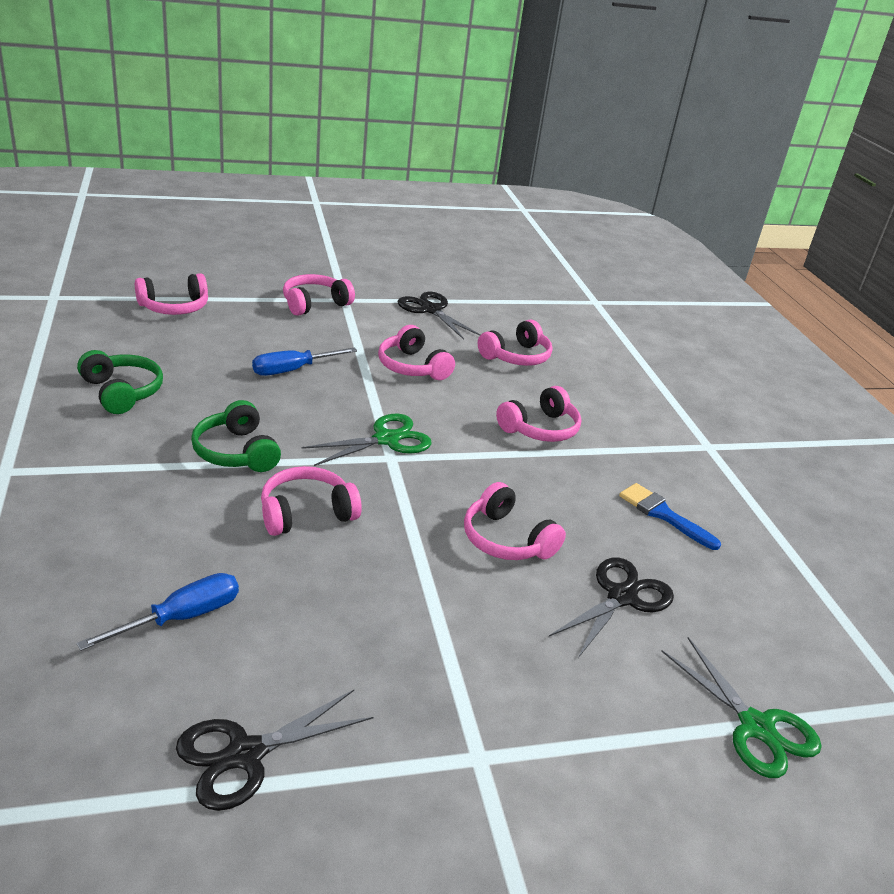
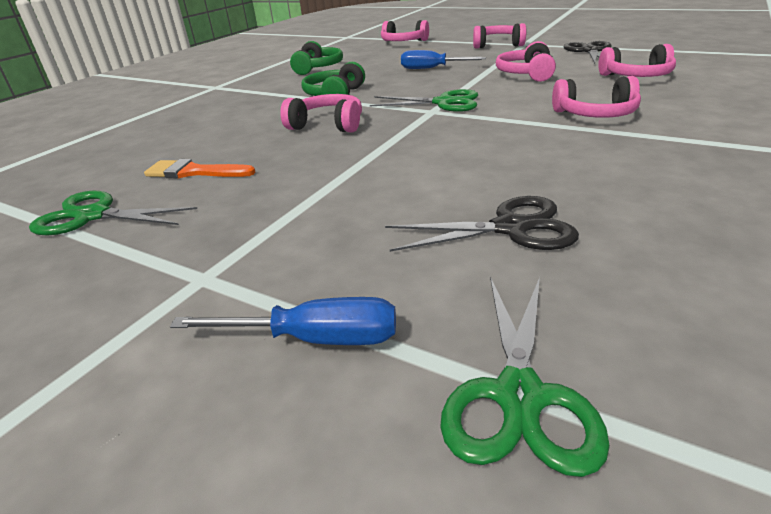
camera: 50 degrees right, 0 degrees up
(182, 617) = (181, 151): blue screwdriver -> blue screwdriver (315, 339)
(245, 754) = (93, 216): black scissors -> green scissors
(259, 643) = (194, 172): none -> orange brush
(506, 539) = (452, 166): pink headphones -> none
(663, 514) = (660, 187): blue brush -> none

